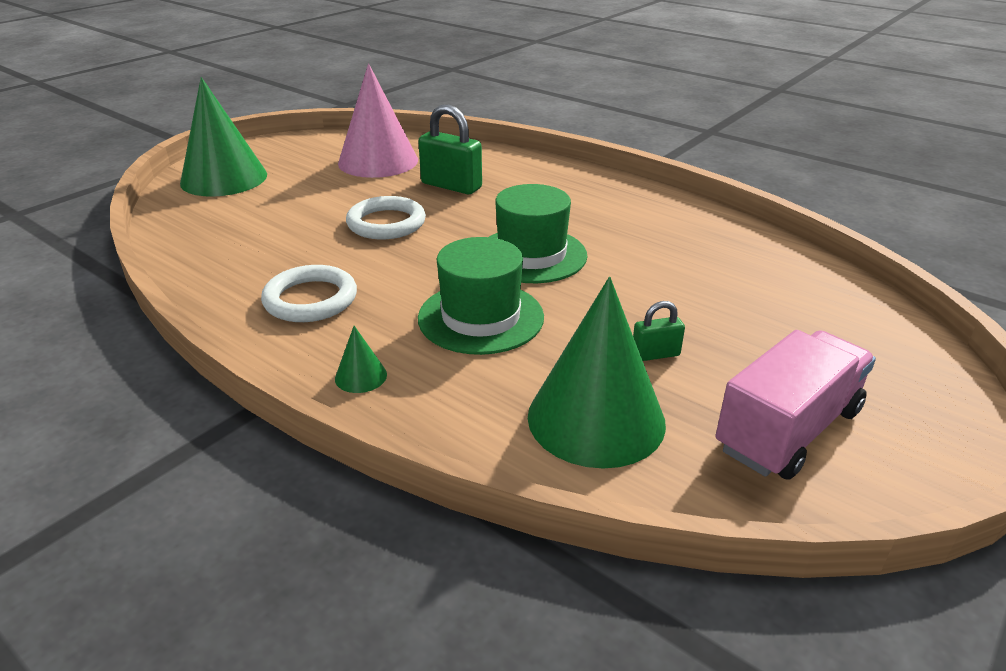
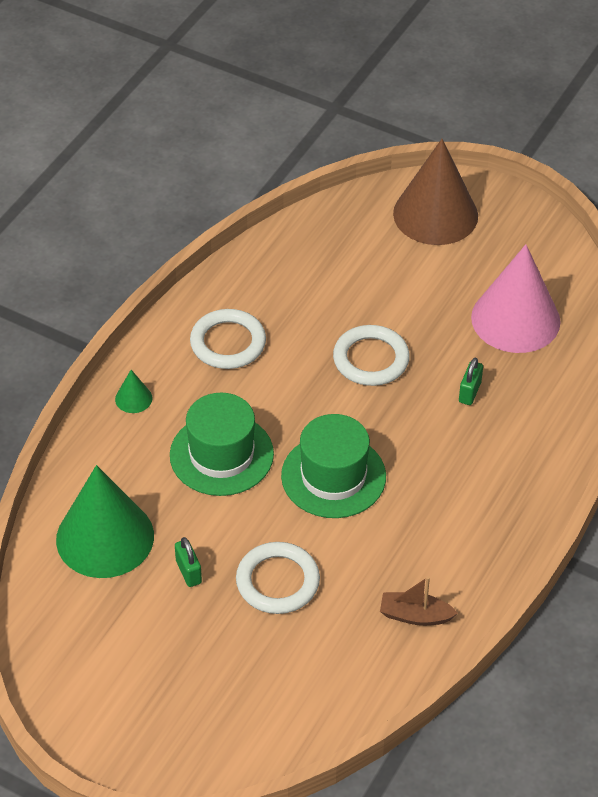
camera: 80 degrees right, 15 degrees up
(224, 178) = (435, 214): green cone -> brown cone
(451, 186) = (469, 392): green padlock -> green padlock, size x0.53
(668, 297) = (277, 581): none -> white ring
(706, 232) = (415, 615): none -> brown boat
(788, 430) = (107, 651): pink truck -> none

